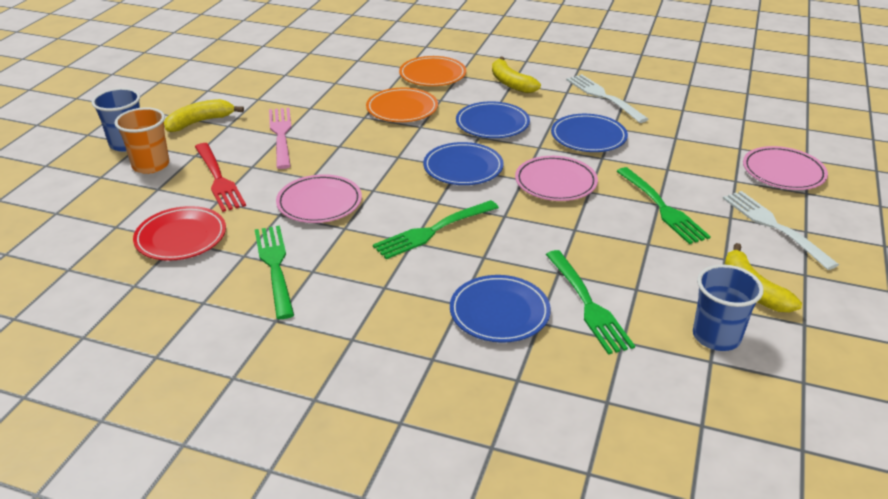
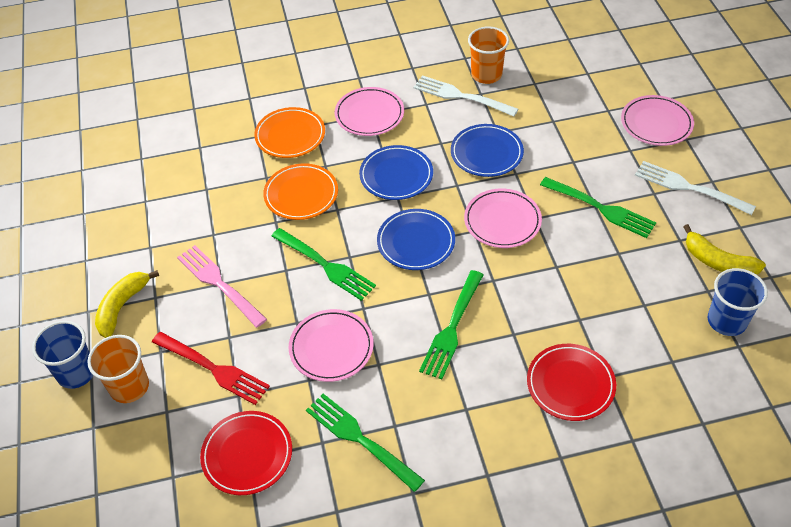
camera: 30 degrees left, 15 degrees up
(499, 312) = (570, 384): blue plate -> red plate
(510, 83) = (369, 114): yellow banana -> pink plate
(587, 303) = (623, 339): green fork -> green fork (324, 265)
(642, 91) = (486, 75): none -> orange cup

